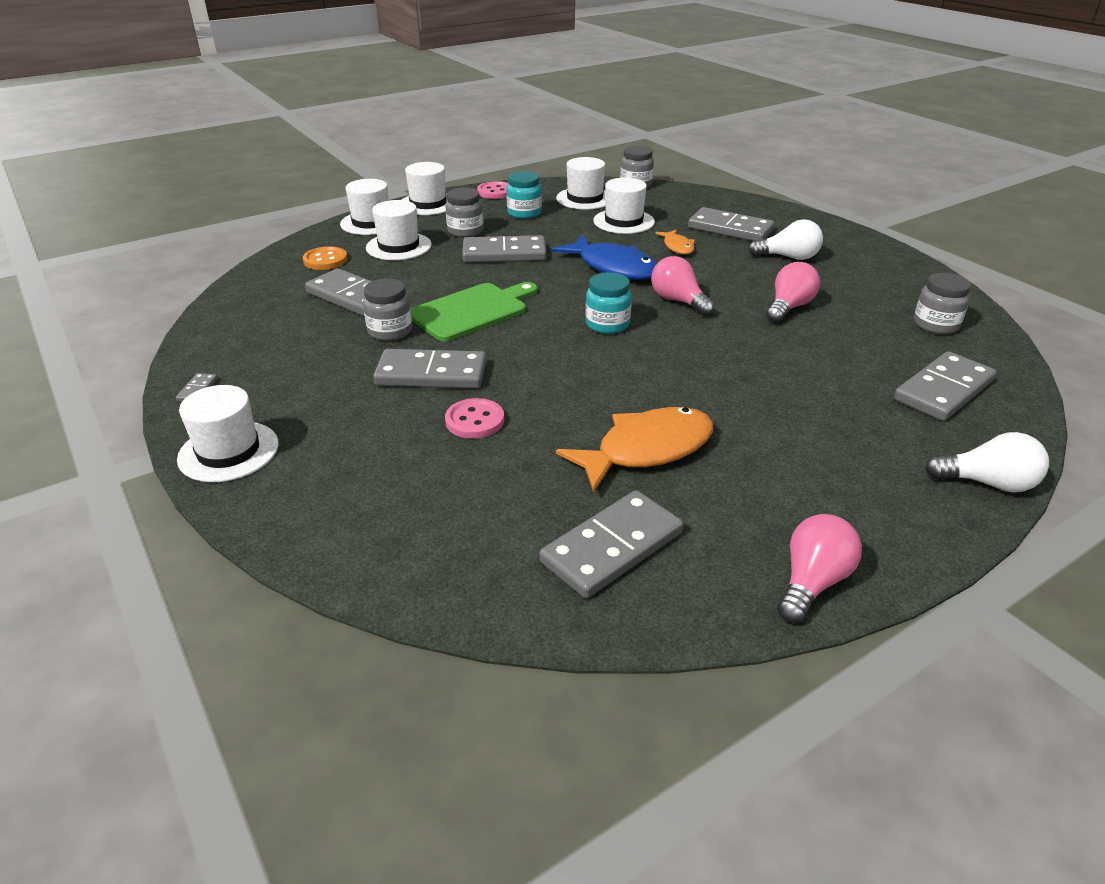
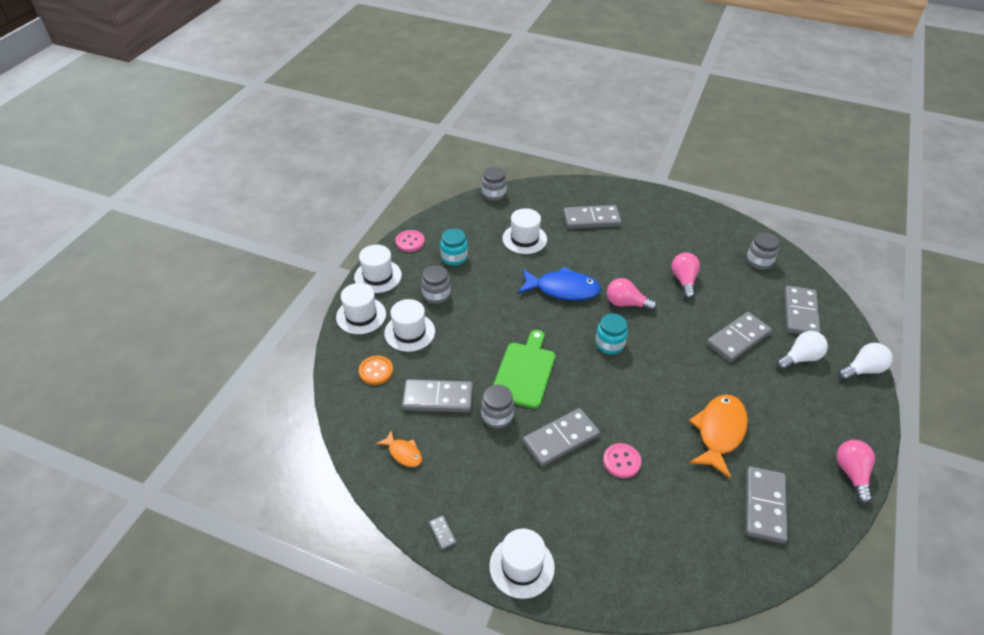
camera: 35 degrees left, 10 degrees up
(504, 253) = (485, 306): grey domino -> grey domino (738, 339)
(585, 198) = (477, 224): white hat -> none
(677, 247) = (579, 251): orange fish -> orange fish (403, 453)
(788, 257) = (645, 233): white light bulb -> white light bulb (800, 358)

